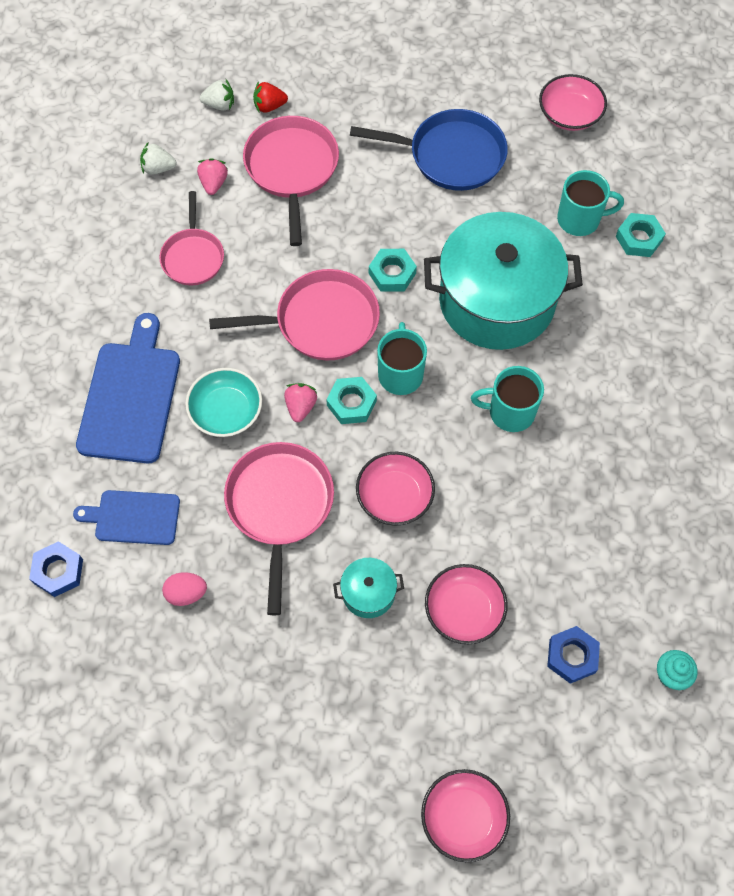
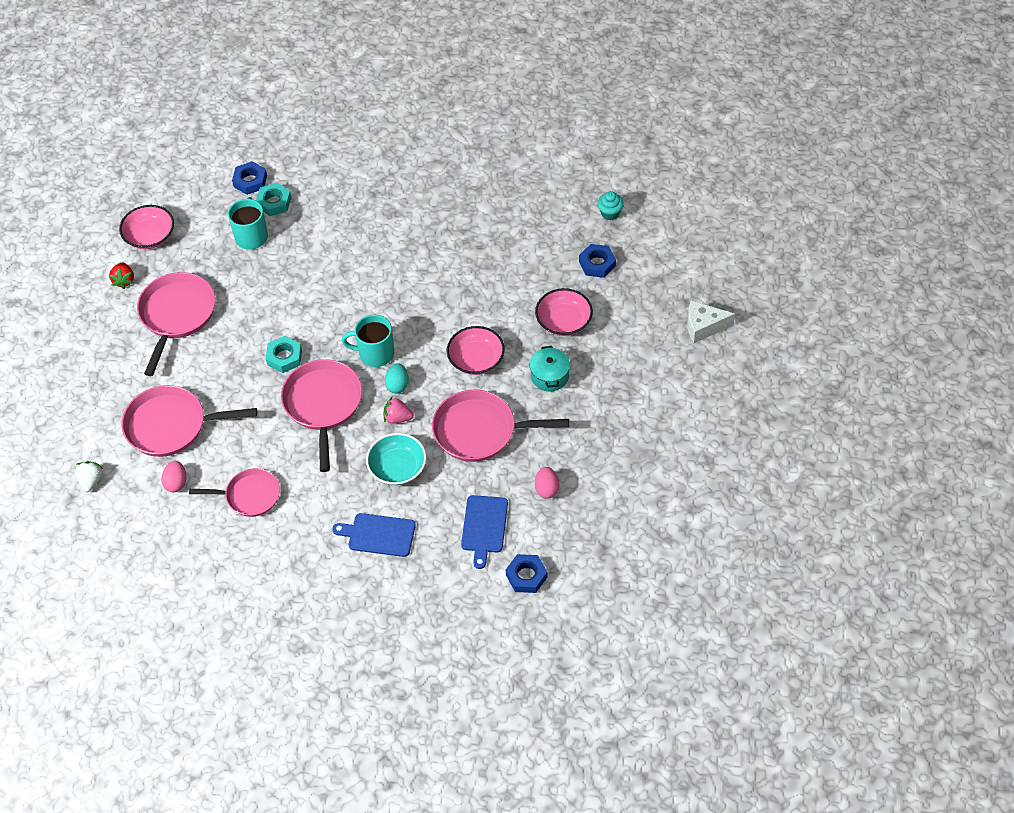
camera: 85 degrees left, 10 degrees down
(130, 397) = (379, 535): blue cutting board -> blue cutting board, size x0.61
(158, 168) = (153, 526): white strawberry -> none
(213, 183) = (176, 483): pink strawberry -> pink egg
(269, 106) = (100, 443): red strawberry -> red strawberry (124, 280)
(351, 403) = (397, 385): turquoise nut -> turquoise egg
(451, 155) = (176, 315): blue pan -> pink pan
(463, 817) = (704, 327): pink bowl -> white cheese
(496, 301) = (318, 291): turquoise pot -> none
(510, 412) = (413, 288): turquoise mug -> none
(671, 208) = (250, 181): none -> blue nut

